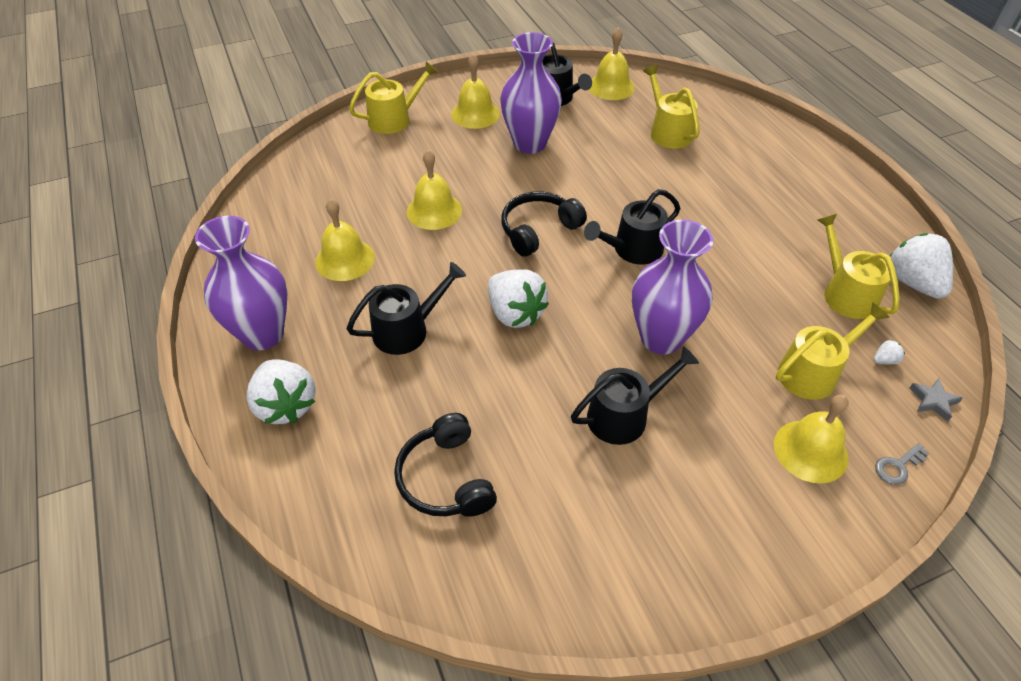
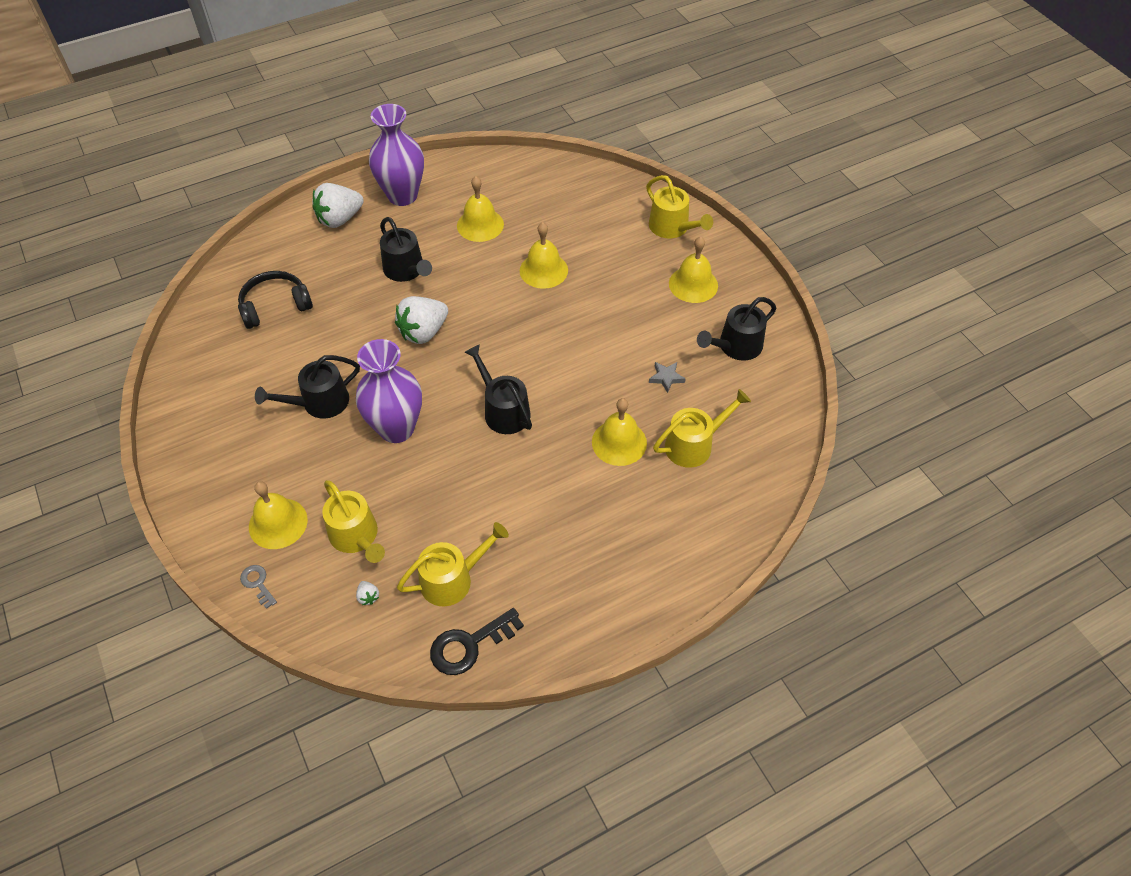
camera: 85 degrees right, 5 degrees up
(530, 143) = (651, 329): purple vase -> none
(538, 230) = (524, 342): black headphones -> none
(611, 86) = (770, 394): yellow bell -> yellow bell (619, 442)
(624, 415) = (319, 403): black watering can -> black watering can turned 90 degrees clockwise
(912, 282) = (469, 645): white strawberry -> black key
(933, 401) = (320, 627): grey star -> grey star (666, 378)

